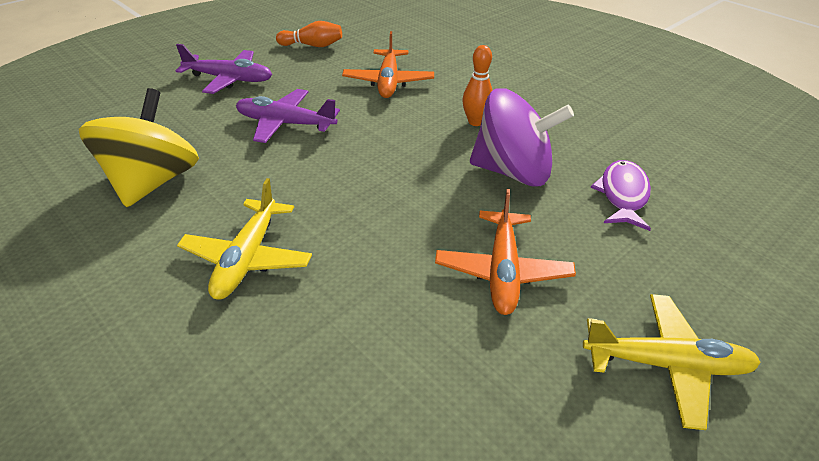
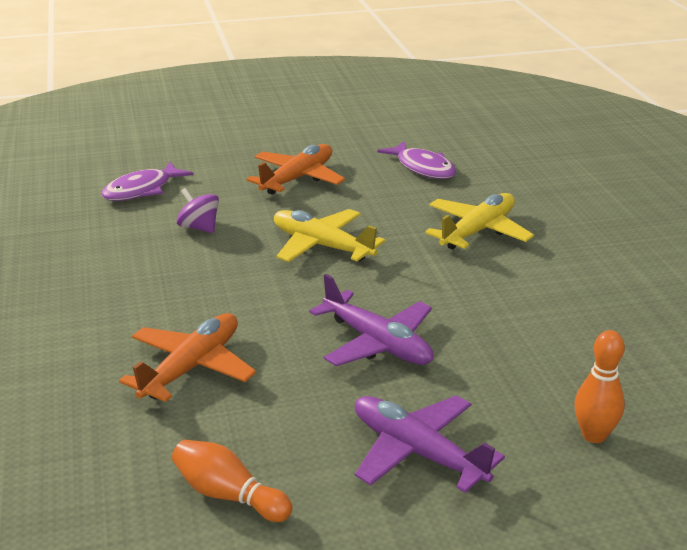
camera: 150 degrees left, 10 degrees down
(152, 182) = (553, 315): yellow spinning top -> none
(369, 360) = (423, 168): none -> purple fish
(475, 122) = (163, 280): orange bowling pin -> orange bowling pin (594, 435)
(513, 172) = (199, 227): purple spinning top -> purple spinning top, size x0.46
(667, 365) = (262, 129): yellow plane -> yellow plane (321, 246)

